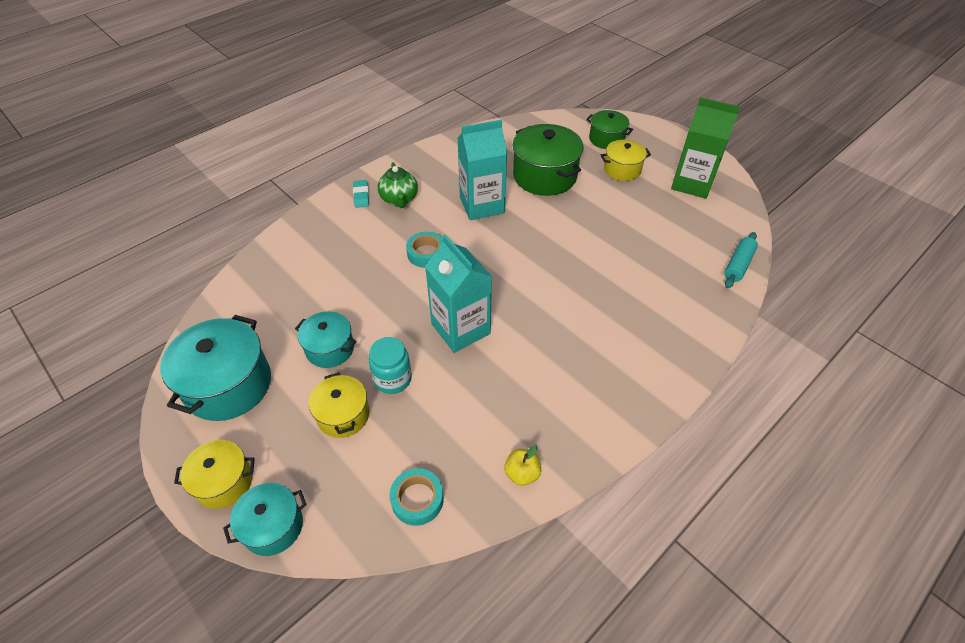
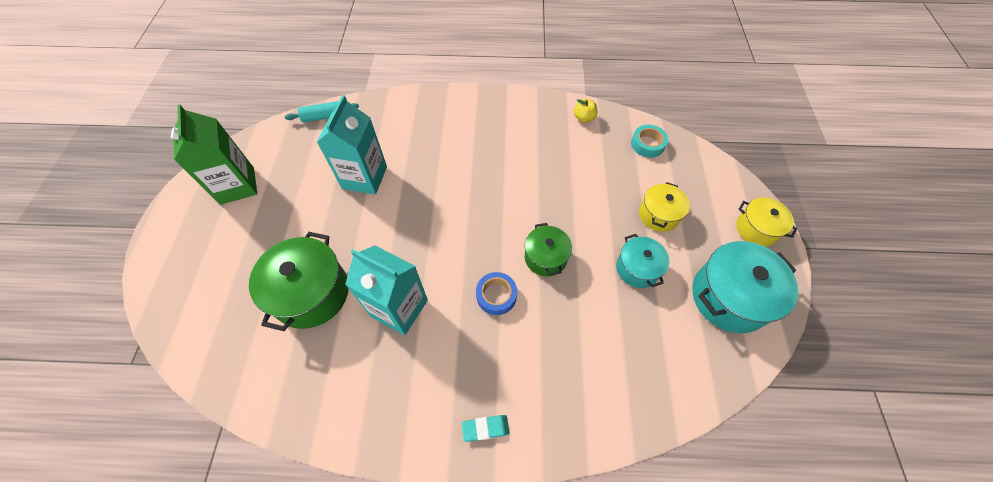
camera: 135 degrees left, 10 degrees up
(273, 526) = (735, 185): turquoise pot -> none
(361, 196) = (485, 428): turquoise eraser -> turquoise eraser turned 45 degrees clockwise
(393, 379) = (610, 213): turquoise jar -> none
(399, 200) = (456, 385): green teapot -> none
(426, 253) = (496, 295): turquoise tape -> blue tape
(460, 329) = (536, 212): turquoise carton -> turquoise carton (364, 177)
(606, 139) = (203, 287): green pot -> green pot (545, 257)
(622, 170) = (252, 242): yellow pot -> none

